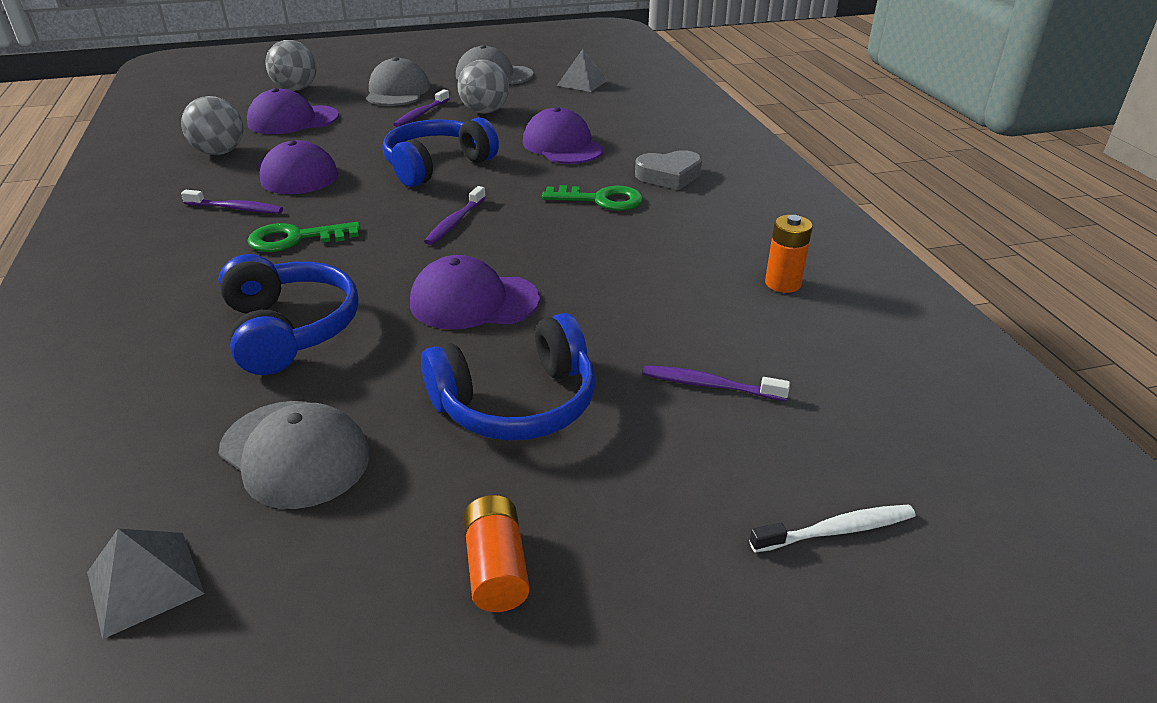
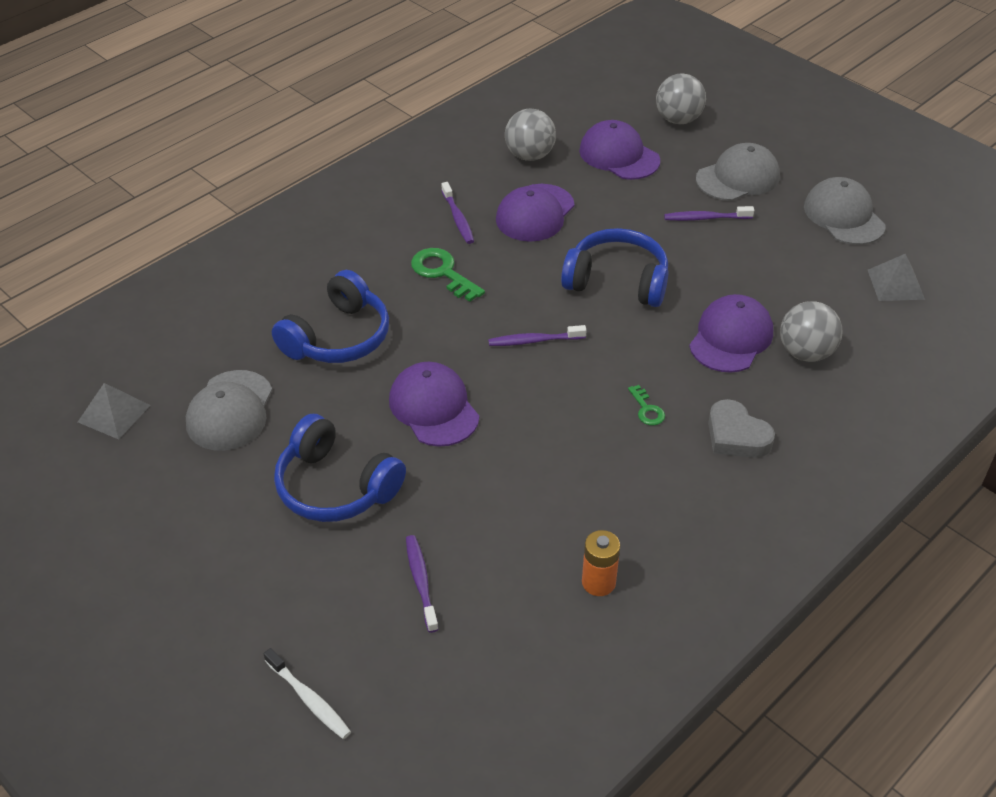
camera: 60 degrees right, 10 degrees up
(485, 111) = (752, 253): grey ball -> grey ball (805, 353)
(496, 568) = (192, 545): orange battery -> none
(601, 200) = (647, 409): green key -> green key, size x0.56

